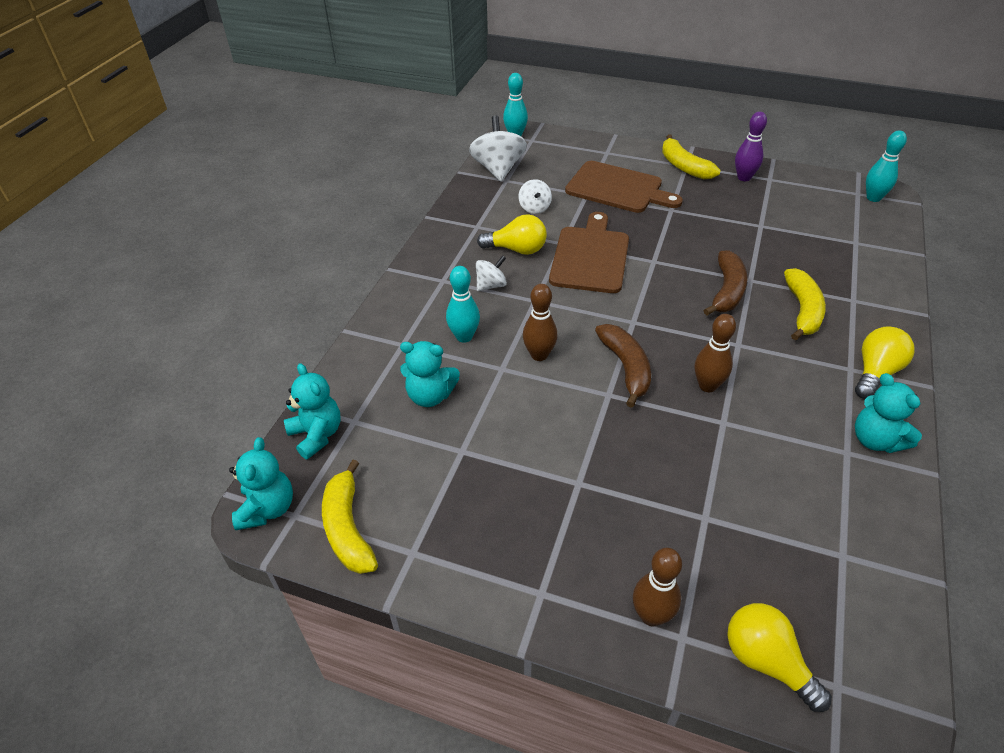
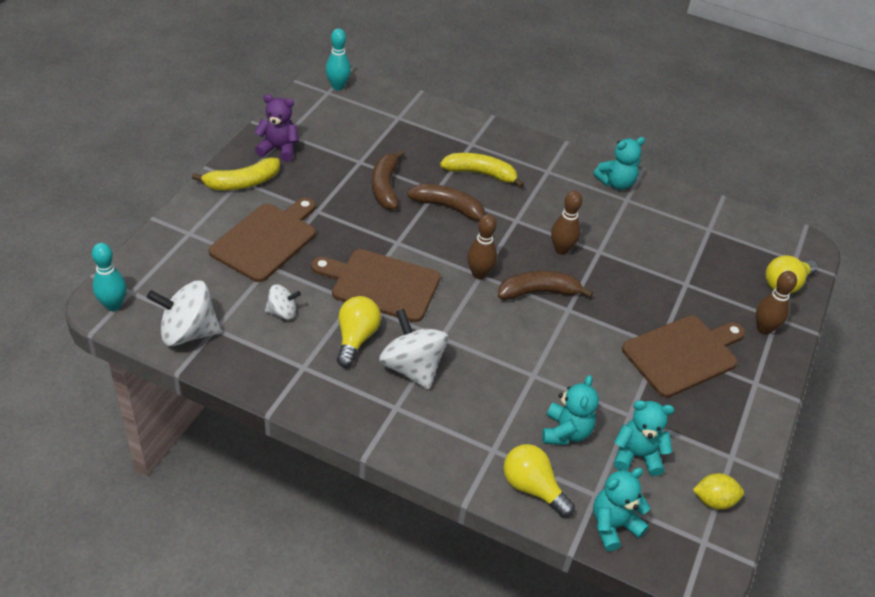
camera: 90 degrees left, 0 degrees up
(267, 509) = (699, 564): turquoise teddy bear -> turquoise teddy bear (637, 455)
(348, 528) = (713, 500): yellow banana -> yellow lemon
(464, 337) = (488, 398): turquoise bowling pin -> none
(491, 285) = (412, 367): white spinning top -> white spinning top, size x1.82
(539, 355) = (518, 346): brown bowling pin -> brown bowling pin (479, 274)
(569, 508) = (683, 354): none -> brown cutting board
(732, 245) = (385, 187): none -> brown banana
(744, 177) = (278, 149): purple bowling pin -> purple teddy bear
(875, 372) = (552, 161): yellow light bulb -> yellow light bulb (532, 488)

